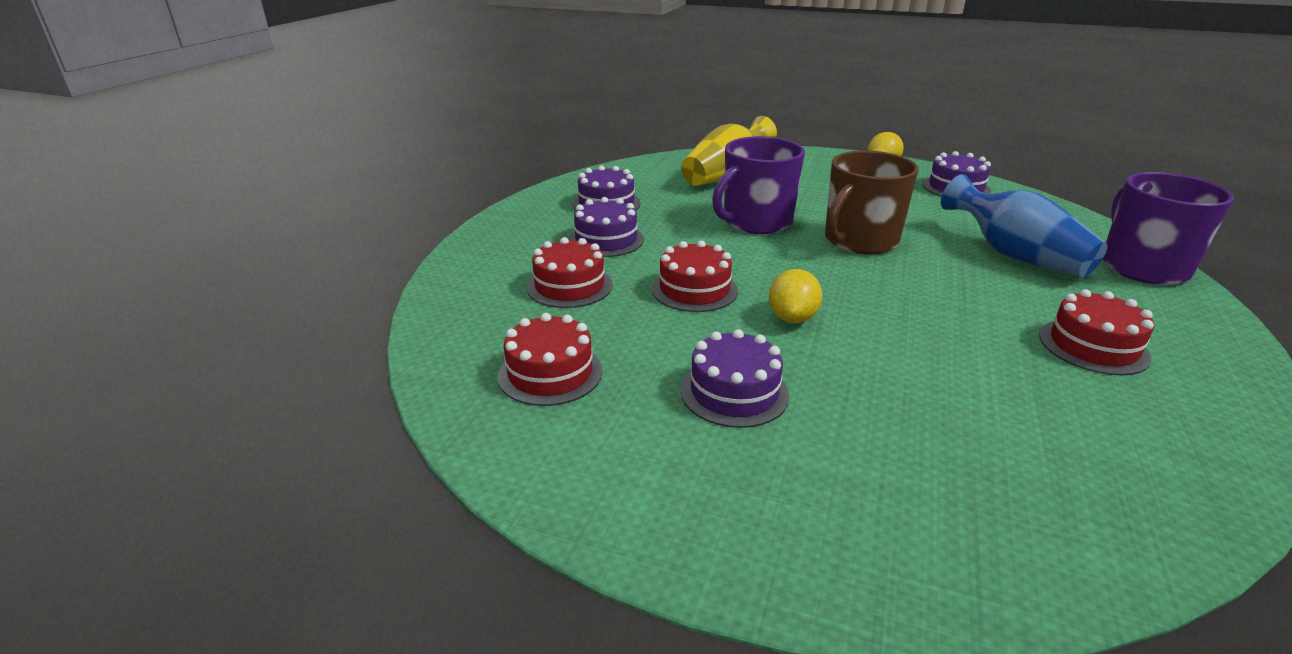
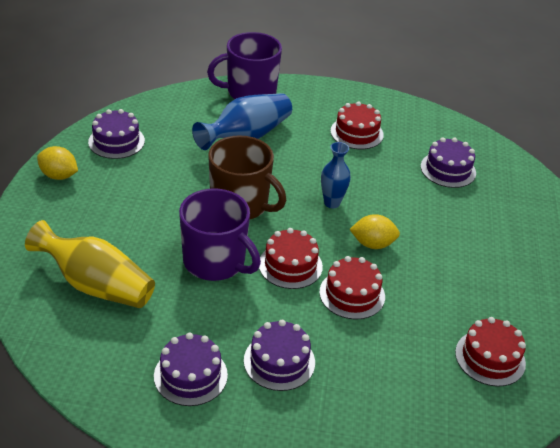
camera: 105 degrees left, 10 degrees up
(569, 286) = (373, 371): red cake -> red cake (290, 265)
(734, 392) = (466, 270): purple cake -> purple cake (448, 169)
(881, 299) = (332, 203): none -> blue vase

